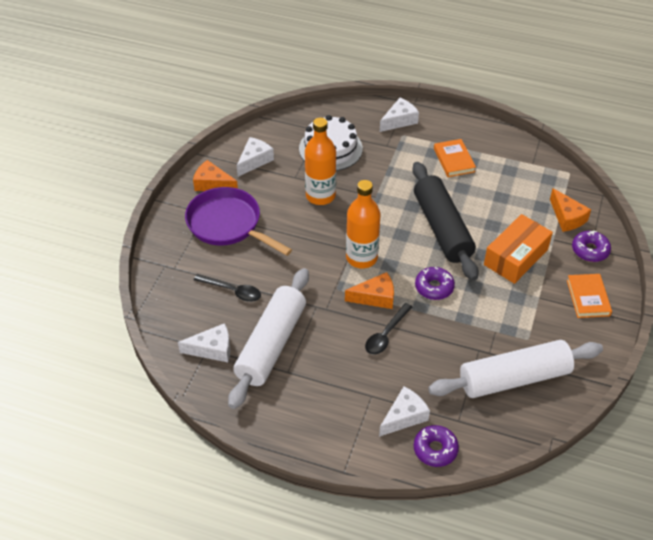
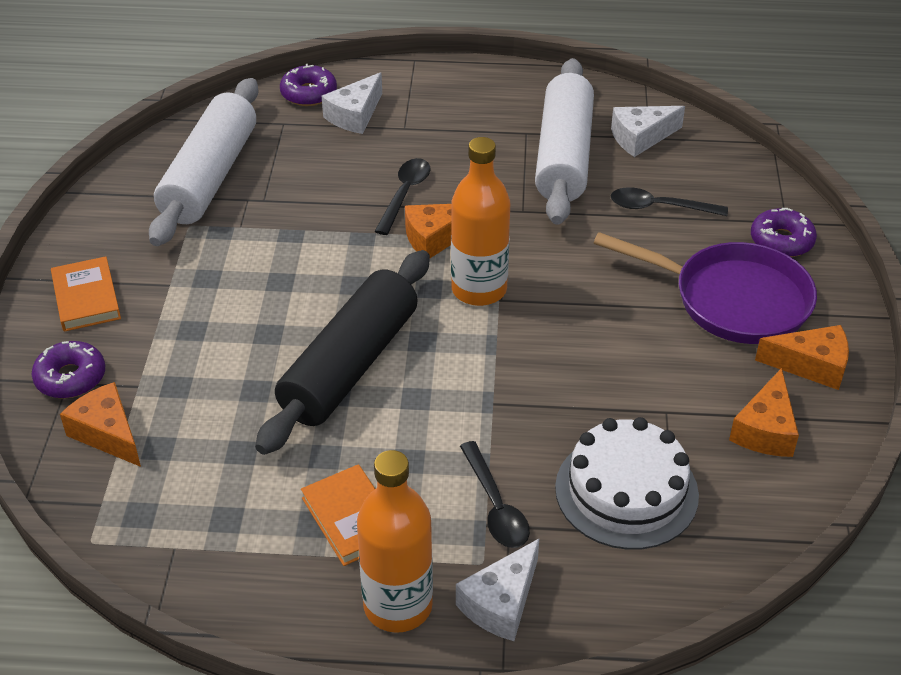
camera: 165 degrees right, 5 degrees down
(254, 161) = (765, 429): white cheese -> orange cheese
(320, 196) = (598, 383): orange bottle -> orange bottle (398, 606)
(390, 153) = (495, 506): none -> black spoon
(434, 287) = (346, 268): purple donut -> purple donut (781, 241)
(442, 228) = (350, 365): black rolling pin -> black rolling pin turned 60 degrees clockwise
(514, 378) = (210, 176): white rolling pin -> white rolling pin turned 45 degrees counterclockwise
(516, 257) = (209, 340): orange box -> none

